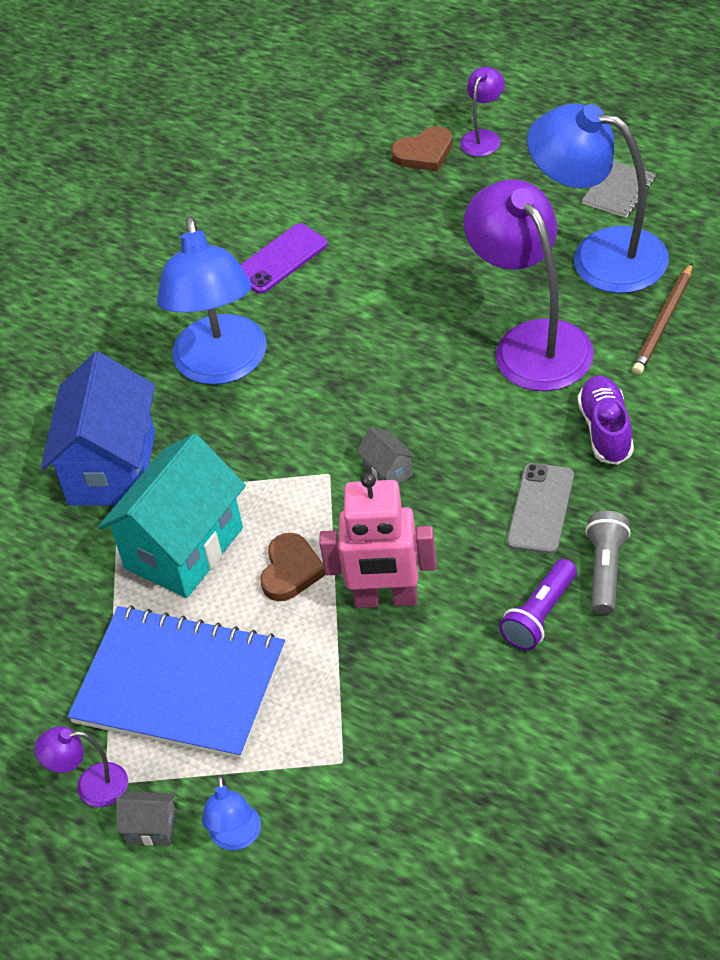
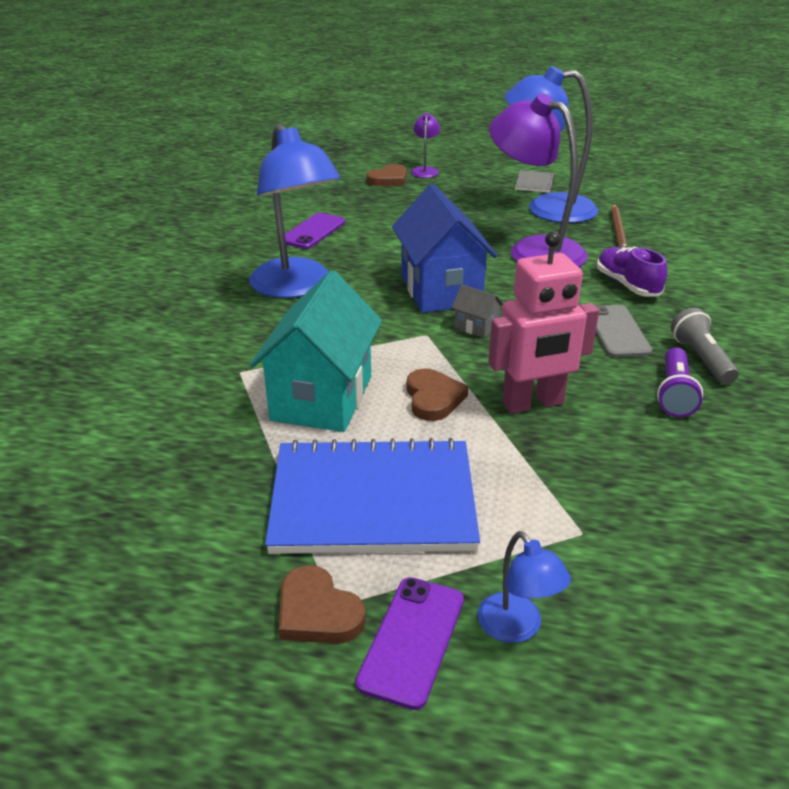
camera: 25 degrees left, 15 degrees down
(91, 786) = (317, 612): purple lamp -> brown heart
(112, 468) = (226, 356): blue house -> blue house (441, 290)
(151, 828) = (412, 640): grey house -> purple phone

